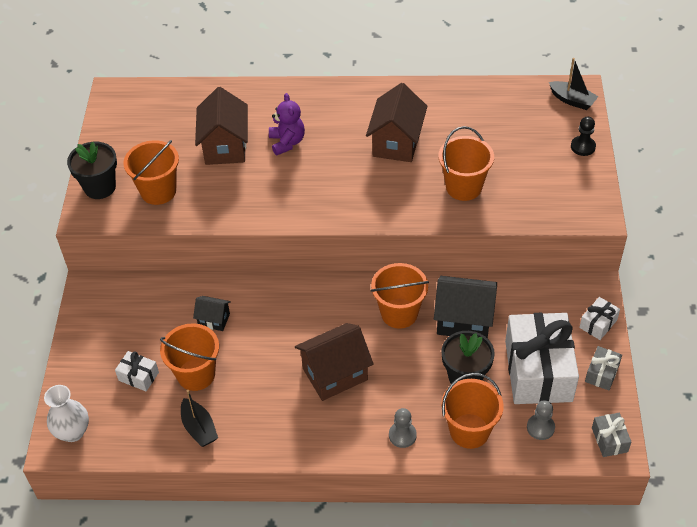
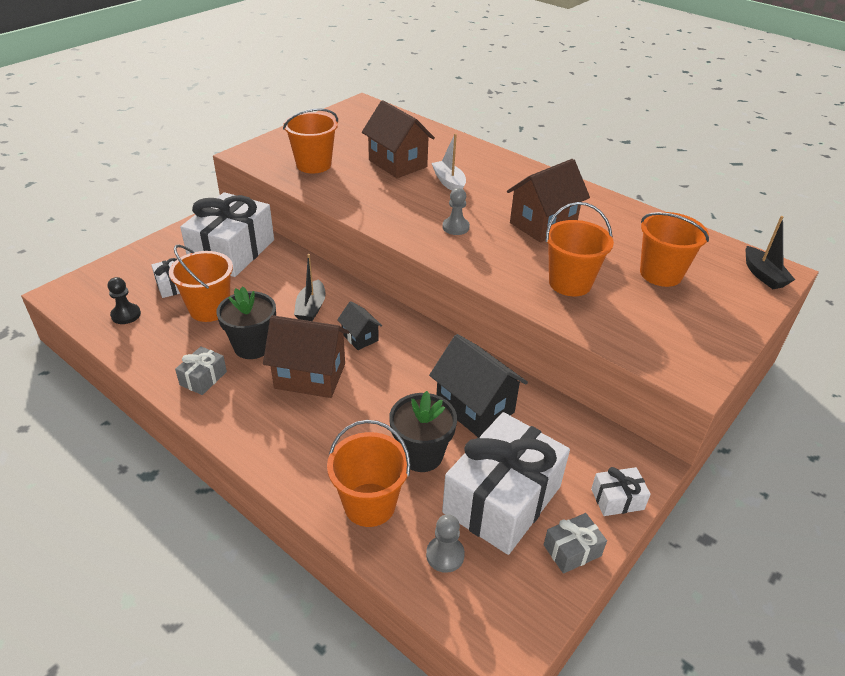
camera: 35 degrees right, 10 degrees down
(73, 432) = (82, 292): white vase -> none
(100, 187) = (279, 144): black flower pot -> black flower pot (252, 346)
(146, 313) = (232, 251): none -> white gift
(199, 428) = (161, 345): black boat -> black boat (311, 308)
(214, 320) = (270, 282): black house -> black house (360, 337)
(225, 147) = (398, 163): brown house -> brown house turned 75 degrees counterclockwise
(287, 142) = (449, 182): purple teddy bear -> white boat
(399, 313) = (421, 365): orange bucket -> orange bucket (661, 274)
(402, 435) = (304, 463): grey pawn -> grey pawn (455, 227)
(583, 147) = (737, 315): black pawn -> black pawn (126, 315)
(609, 440) = (510, 626): grey gift -> grey gift (203, 378)

